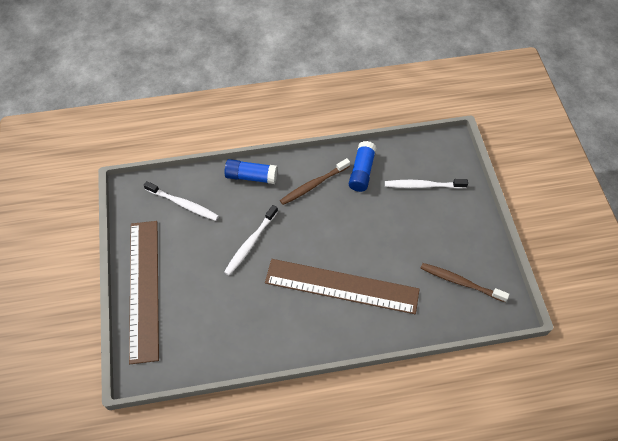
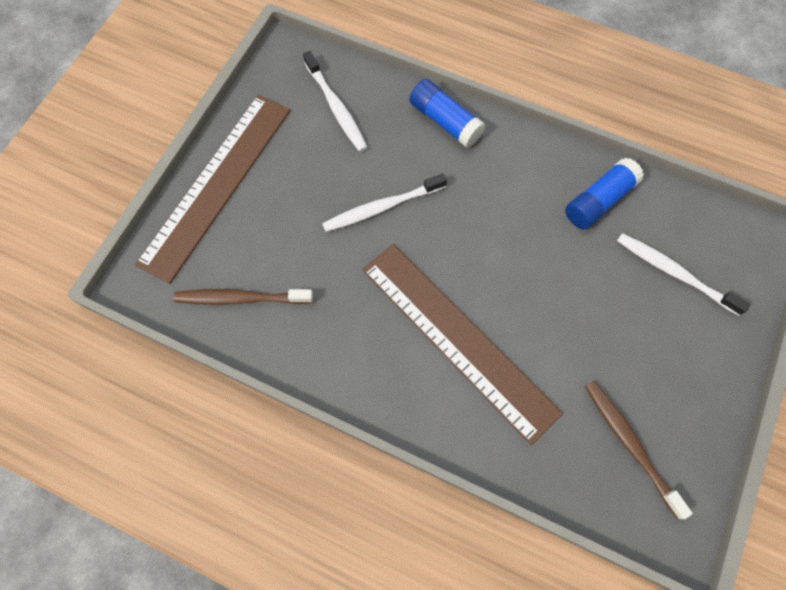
camera: 35 degrees right, 10 degrees up
(313, 185) = (518, 180): brown toothbrush -> brown toothbrush (240, 298)

